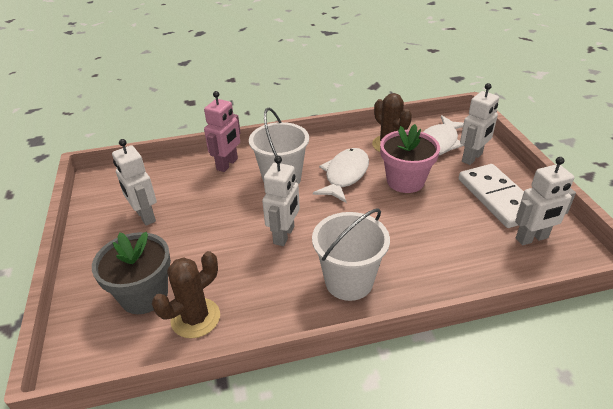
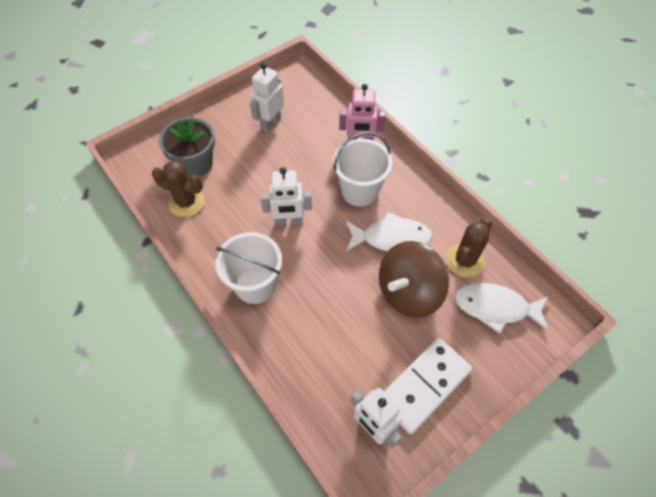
camera: 65 degrees right, 20 degrees up
(405, 181) = (408, 292): pink flower pot -> brown spinning top
(472, 158) = (485, 348): white robot -> none

